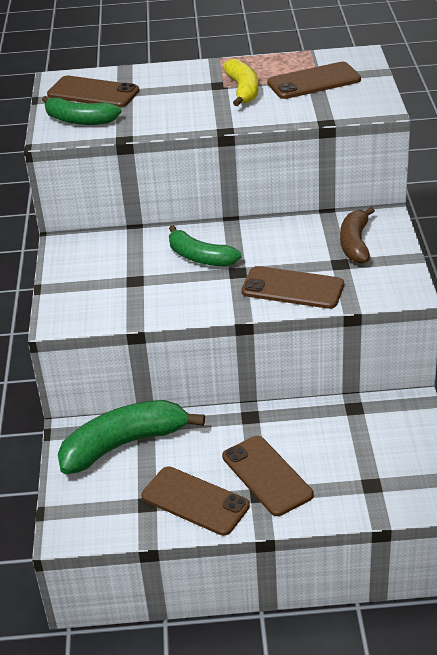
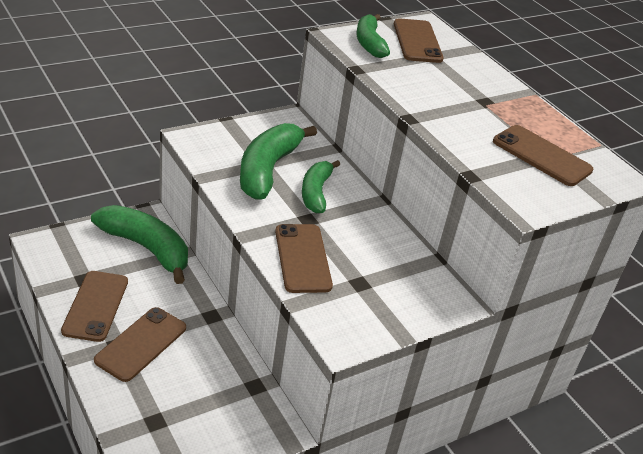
camera: 55 degrees right, 0 degrees up
(146, 279) = (268, 169): none -> green banana
(243, 90) = (488, 116): yellow banana -> none
(355, 243) = (399, 288): brown banana -> none

